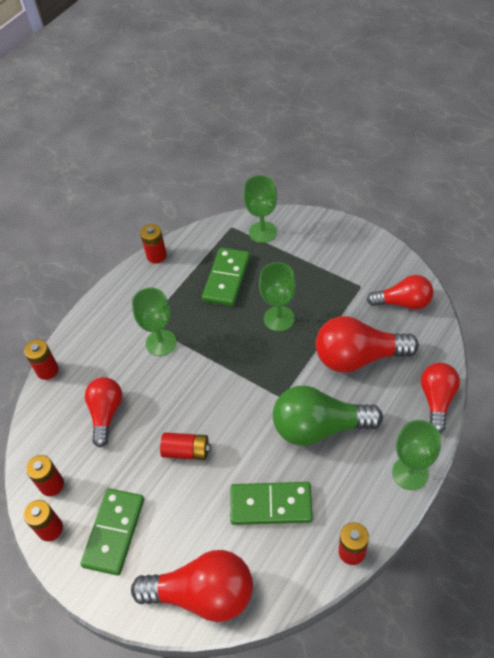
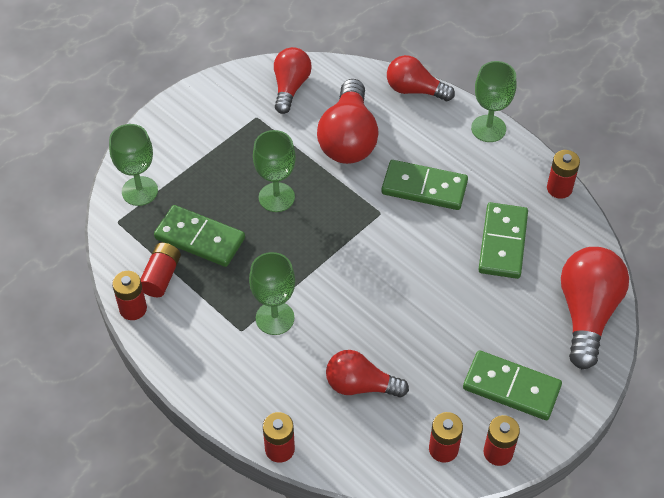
camera: 85 degrees left, 0 degrees up
(186, 451) = (427, 308): red battery -> red battery (161, 276)
(319, 427) = (424, 188): green light bulb -> green domino

